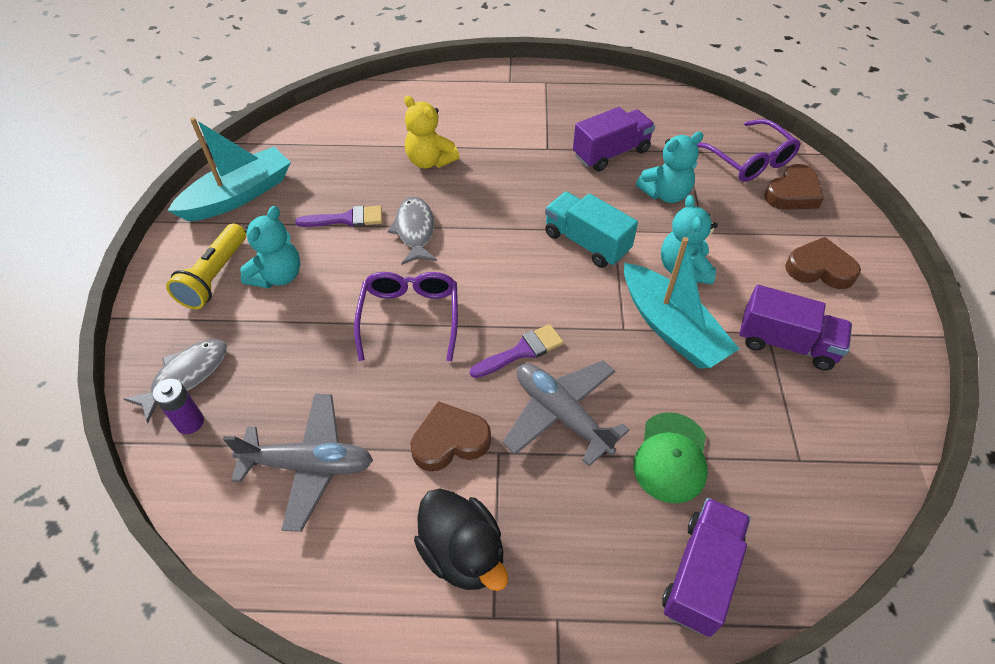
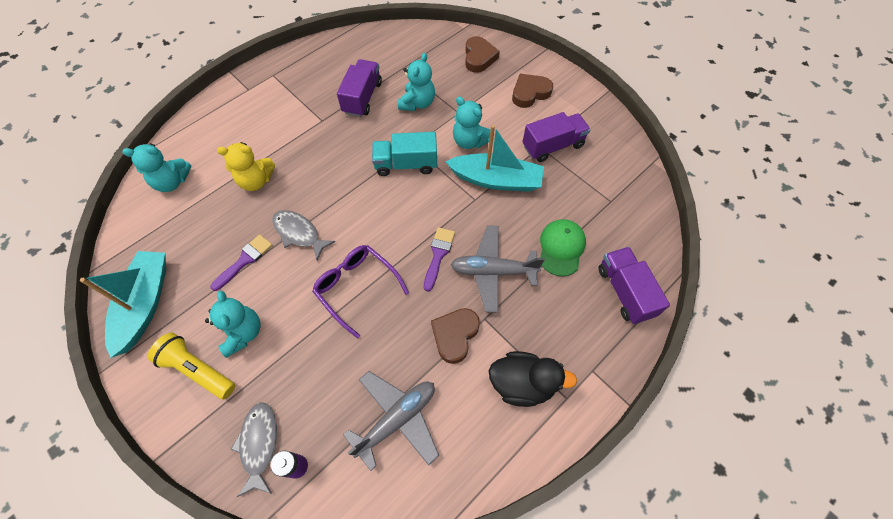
camera: 45 degrees left, 10 degrees up
(215, 276) = (198, 370): yellow flashlight -> yellow flashlight turned 150 degrees clockwise
(364, 116) = (172, 182): none -> turquoise teddy bear
(671, 457) = (561, 248): green cap -> green cap turned 135 degrees counterclockwise
(749, 160) = (440, 52): purple glasses -> none

